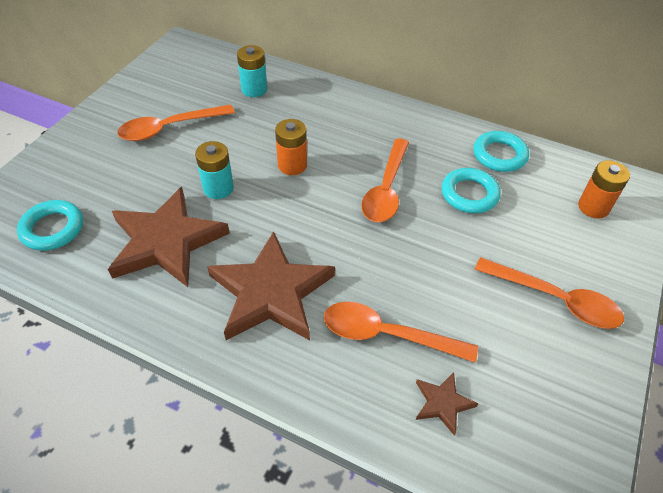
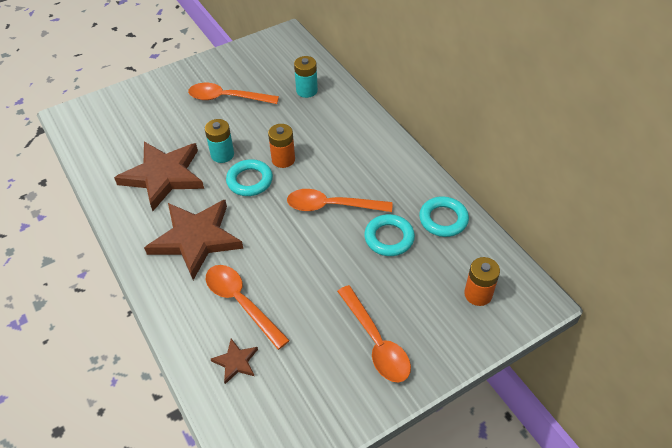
camera: 35 degrees right, 0 degrees up
(52, 229) = (109, 138): turquoise ring -> turquoise ring (250, 181)
(386, 189) = (332, 206): orange spoon -> orange spoon turned 45 degrees clockwise

